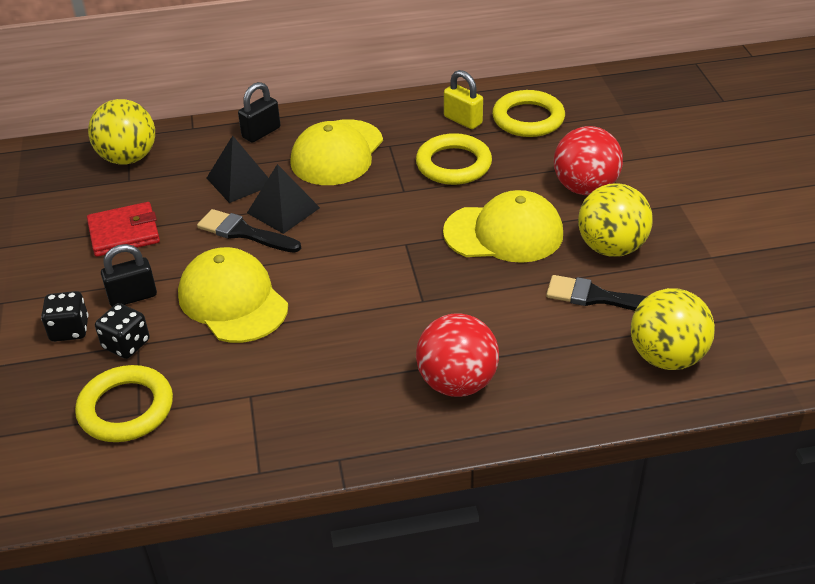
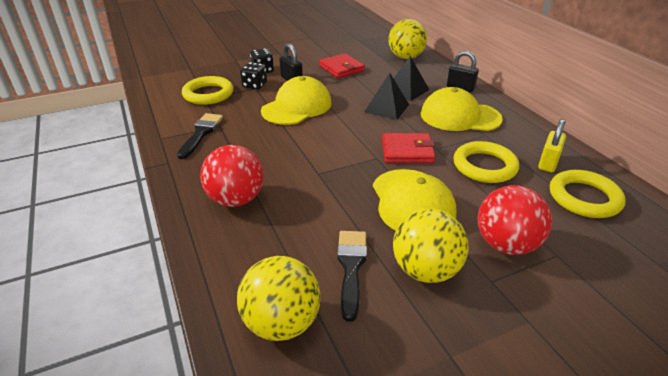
camera: 75 degrees right, 5 degrees down
(244, 232) = (358, 99): black brush -> black brush (201, 133)
(401, 215) = (407, 151): none -> red wallet

